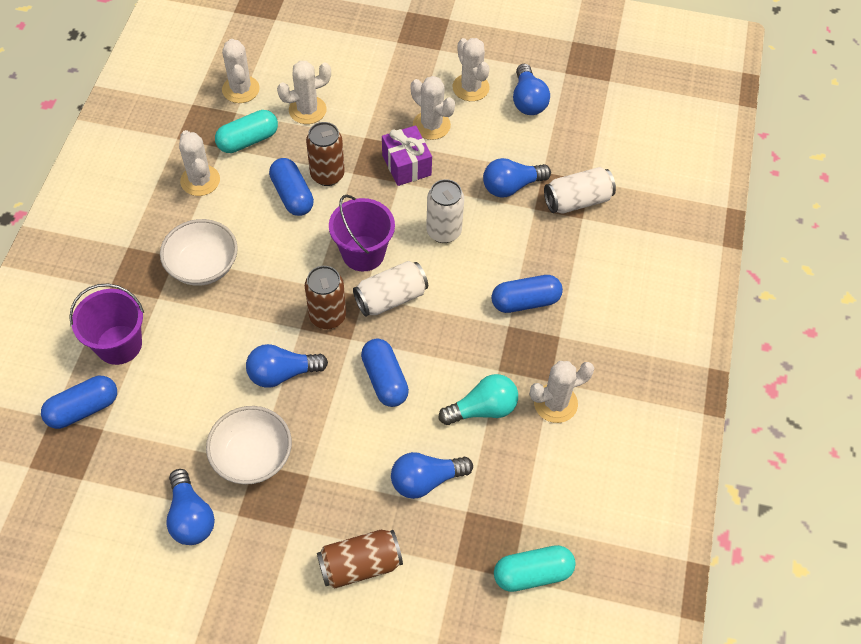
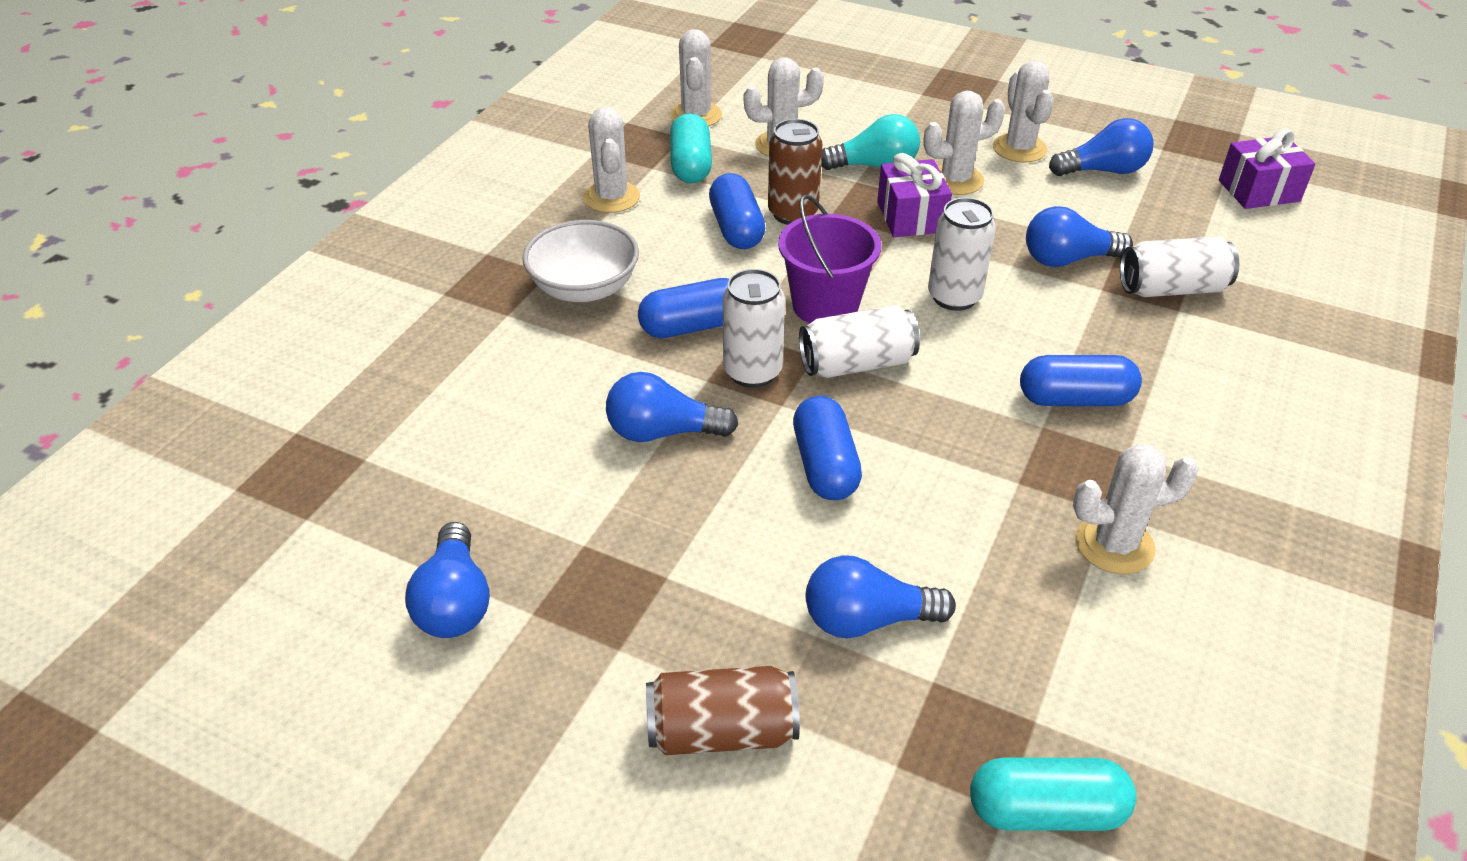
camera: 15 degrees right, 15 degrees down
(83, 409) = (347, 429): blue capsule -> blue capsule (693, 326)
(119, 345) = (431, 360): purple bucket -> none
(248, 140) = (691, 165): turquoise capsule -> turquoise capsule turned 75 degrees counterclockwise
(252, 457) = (582, 534): white bowl -> none
(327, 316) = (752, 372): brown can -> white can
(431, 125) = (955, 180): white cactus -> white cactus turned 75 degrees counterclockwise
(482, 409) = (984, 532): turquoise light bulb -> turquoise light bulb (874, 166)
(528, 100) = (1103, 171): blue light bulb -> blue light bulb turned 105 degrees counterclockwise
(628, 103) = (1259, 191): none -> purple gift

